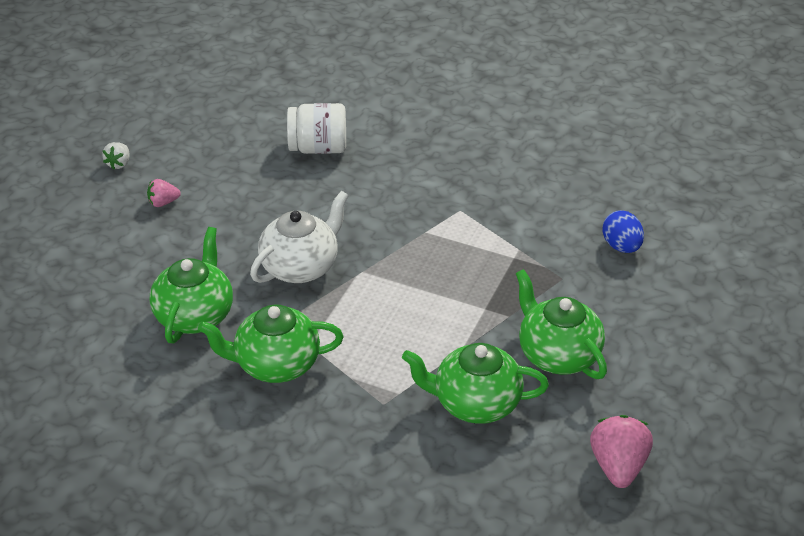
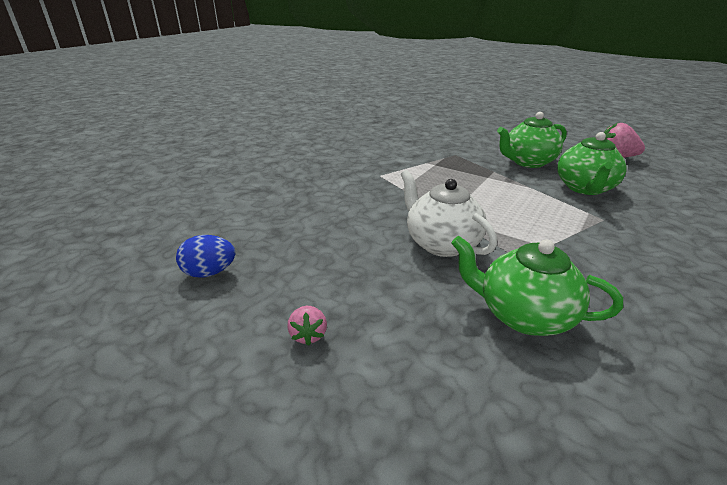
camera: 80 degrees left, 10 degrees down
(119, 164) = (193, 382): white strawberry -> none
(275, 365) = (582, 266): green teapot -> none
(318, 148) = (268, 223): white jar -> none
(621, 246) = (427, 139): blue egg -> blue egg (209, 273)

